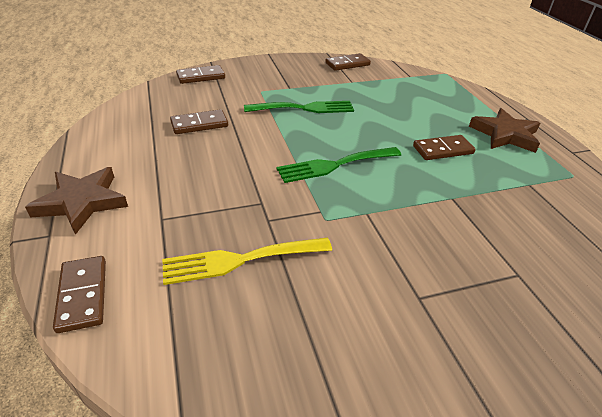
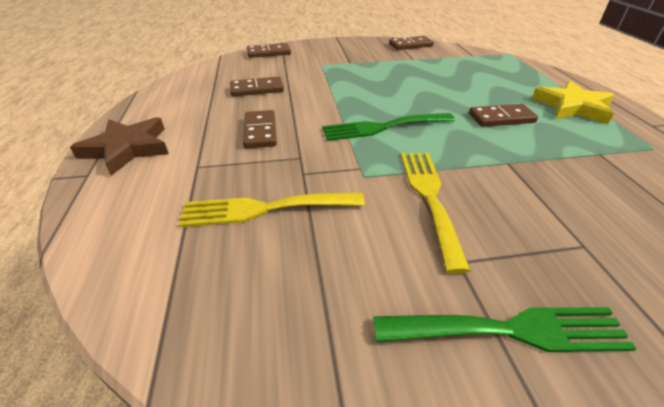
camera: 10 degrees right, 0 degrees up
(82, 295) = (97, 231): brown domino -> brown domino (260, 131)
(304, 108) = (361, 79): green fork -> green fork (510, 330)
(387, 238) = (429, 197): none -> yellow fork
(505, 134) = (572, 107): brown star -> yellow star

